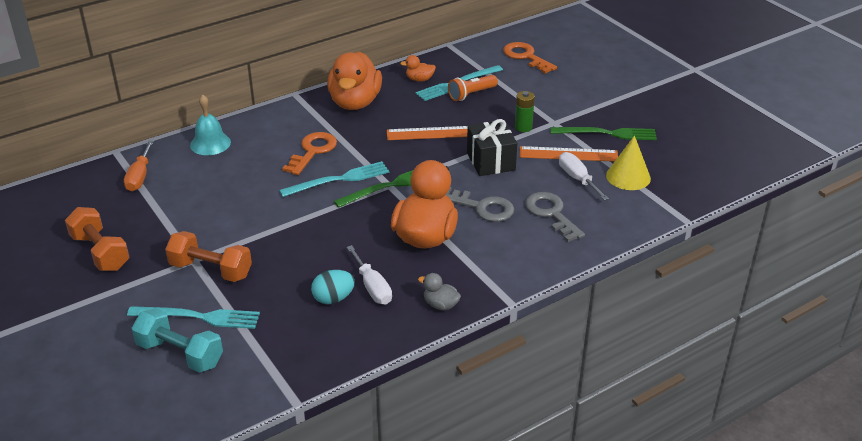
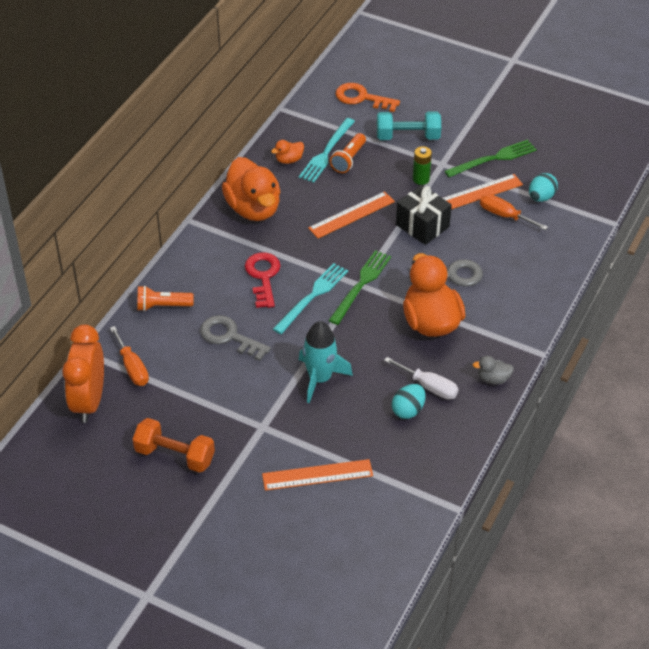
camera: 30 degrees left, 10 degrees up
(81, 188) = (89, 401): none -> orange clock
(180, 354) = (333, 512): turquoise dumbbell -> turquoise dumbbell (408, 136)
(198, 317) = (317, 475): turquoise fork -> orange ruler
(210, 143) = (162, 306): turquoise bell -> orange flashlight
(211, 270) = (286, 429): orange dumbbell -> none
(280, 243) = (320, 379): none -> turquoise rocket
(312, 151) = (263, 276): orange key -> red key
(551, 214) = (510, 259): grey key -> grey key (229, 337)
(577, 179) = (504, 215): white screwdriver -> orange screwdriver
(628, 177) = (541, 197): yellow cone -> turquoise egg

